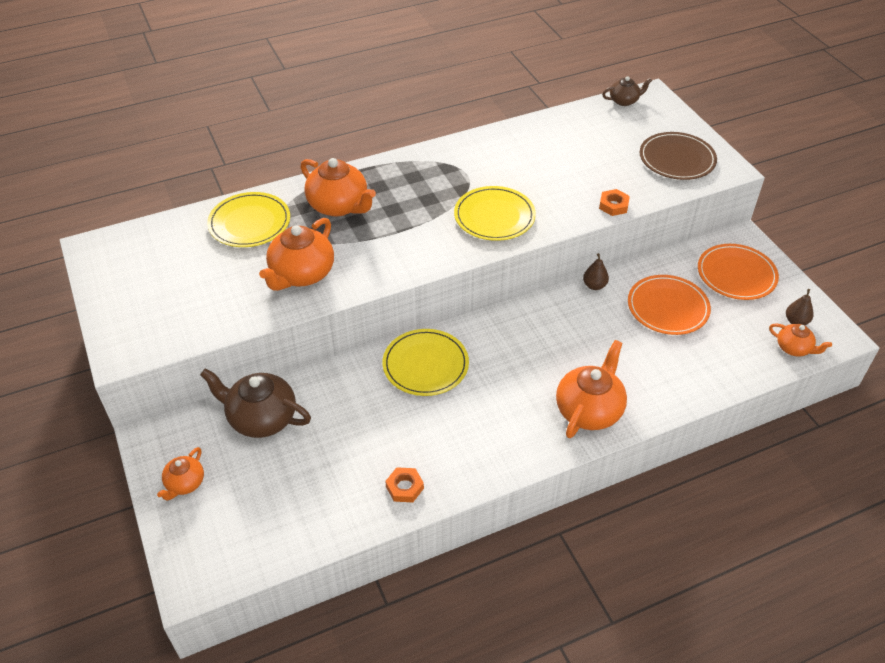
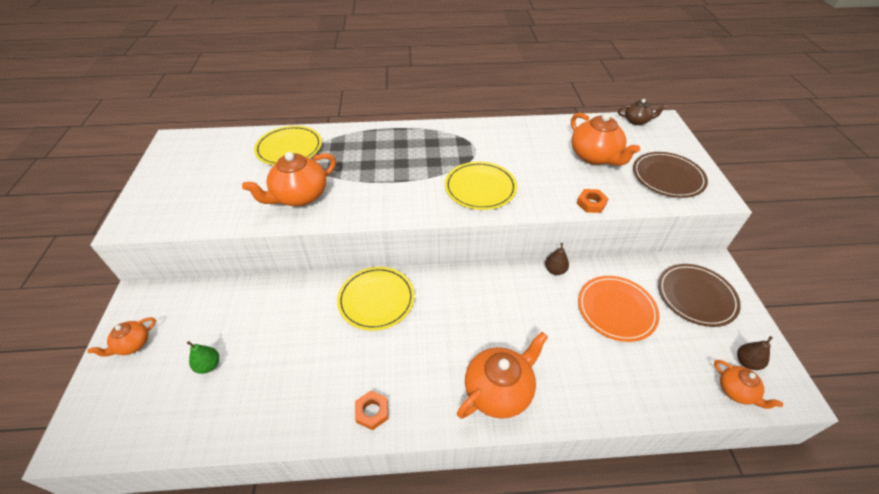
camera: 20 degrees right, 0 degrees up
(261, 418) = (224, 306): brown teapot -> none
(286, 476) = (209, 365): none -> green pear
(339, 206) = (362, 151): orange teapot -> orange teapot (595, 157)
(404, 487) = (295, 412): orange nut -> orange nut (372, 412)
(736, 274) = (696, 296): orange plate -> brown plate

